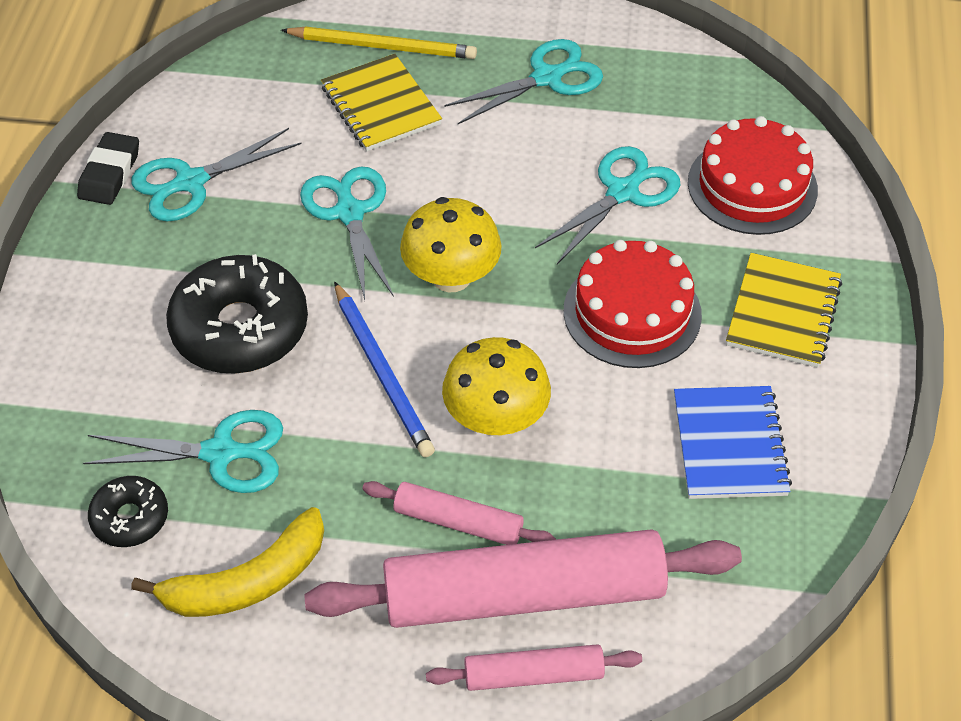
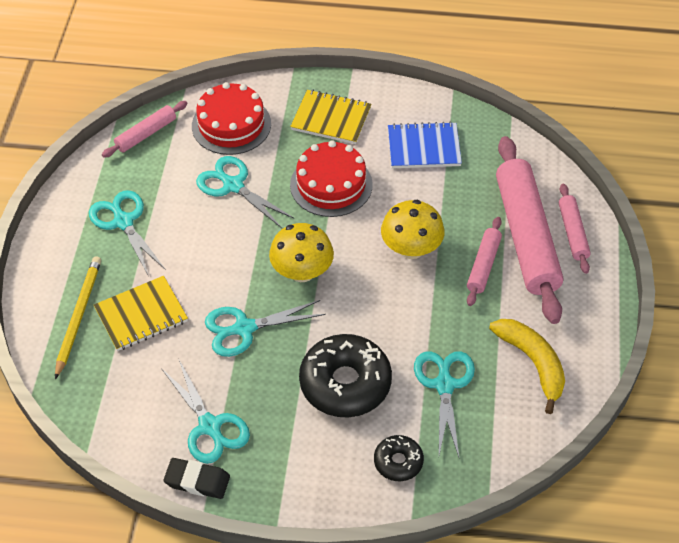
camera: 90 degrees left, 0 degrees up
(130, 518) = (495, 428): black donut -> black donut (398, 462)
(383, 373) = (379, 304): blue pencil -> none
(720, 90) = (146, 134): none -> pink rolling pin

